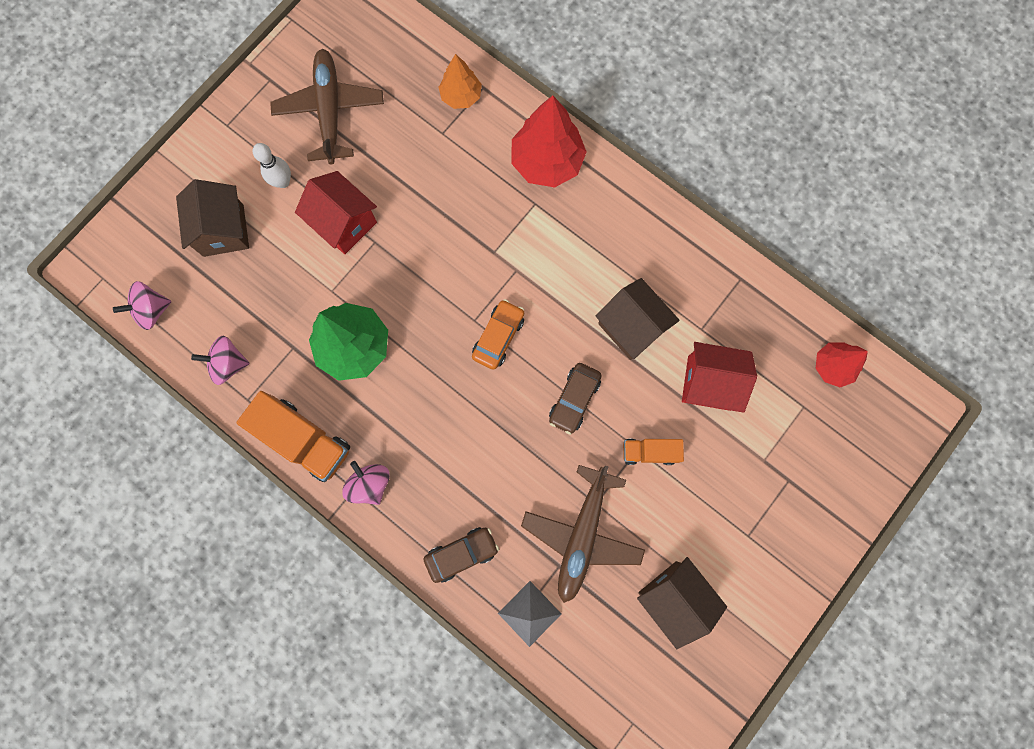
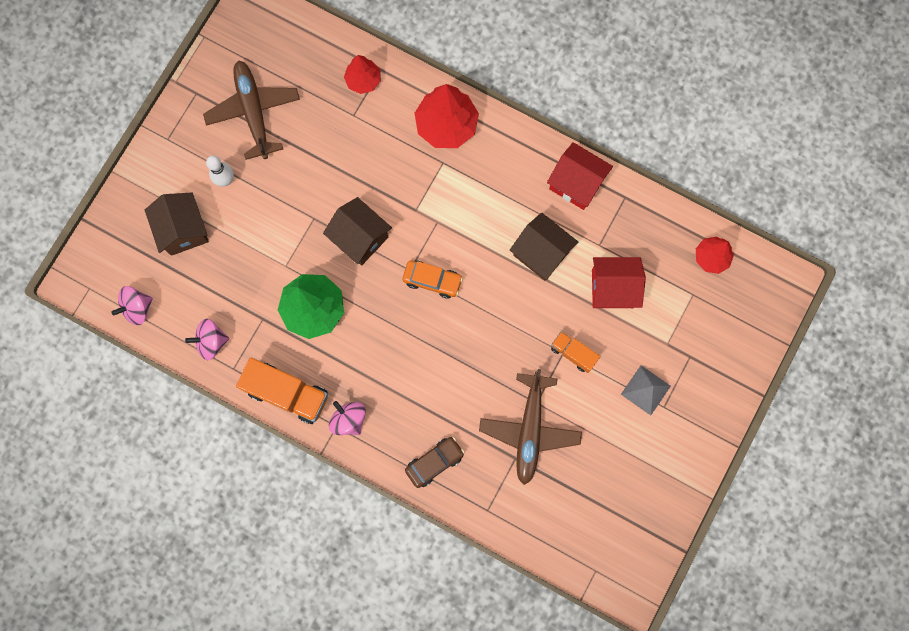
camera: 10 degrees left, 0 degrees up
(344, 223) = (285, 206): red house -> red house (576, 183)
(461, 96) = (363, 80): orange tree -> red tree
(498, 337) = (432, 280): orange car -> orange car turned 90 degrees clockwise
(529, 613) = (498, 500): grey pyramid -> grey pyramid (645, 390)
(574, 400) = (504, 321): brown car -> none
(649, 452) = (573, 353): orange truck -> orange truck turned 45 degrees clockwise
(673, 597) = (612, 466): brown house -> brown house (360, 238)

